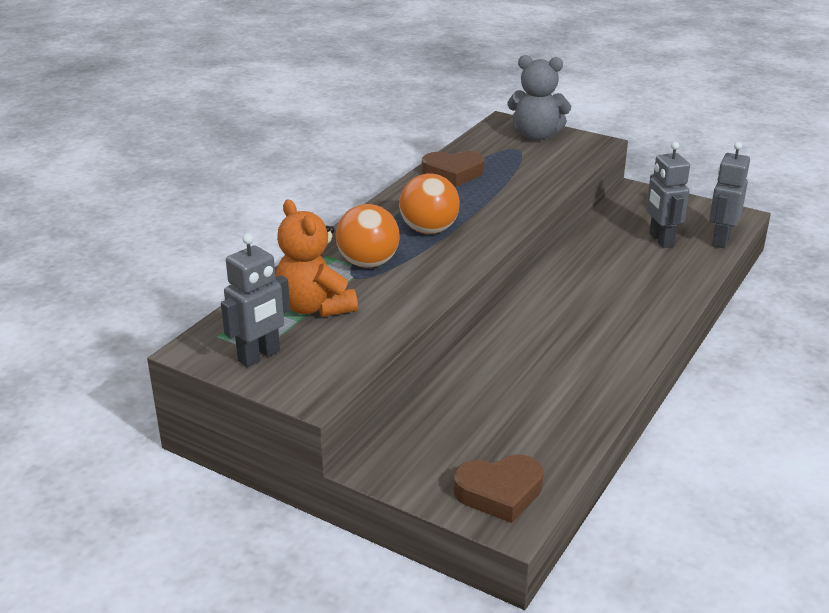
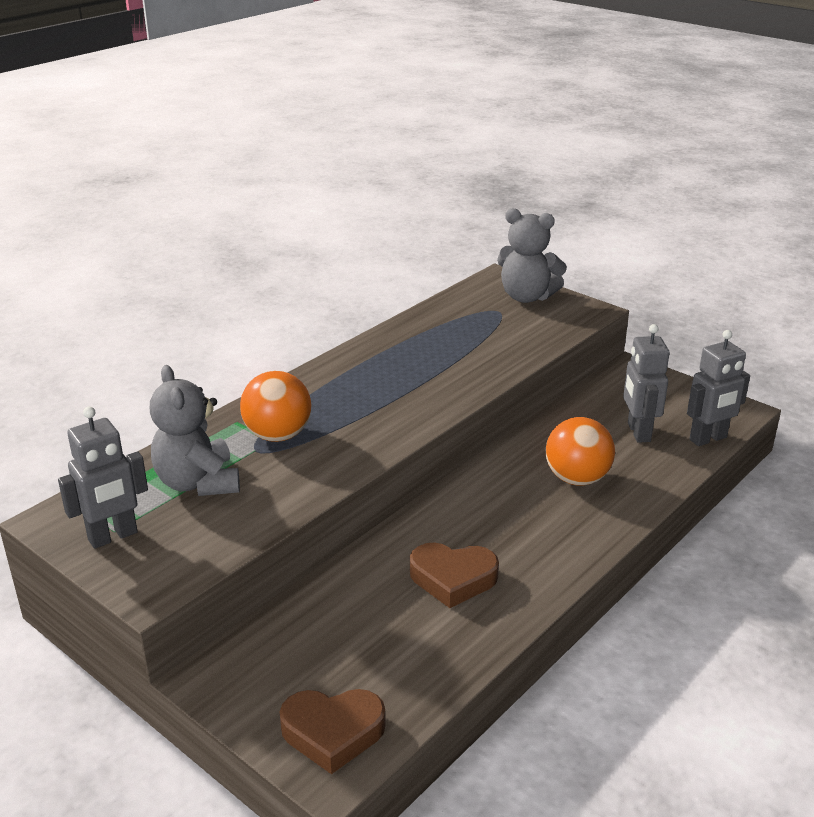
camera: 10 degrees right, 0 degrees up
(315, 307) = (198, 483): orange teddy bear -> grey teddy bear
(429, 230) = (361, 401): orange ball -> orange ball (577, 478)
(453, 173) = (416, 335): brown heart -> brown heart (453, 578)
(720, 240) = (708, 439): grey robot -> grey robot turned 150 degrees counterclockwise

